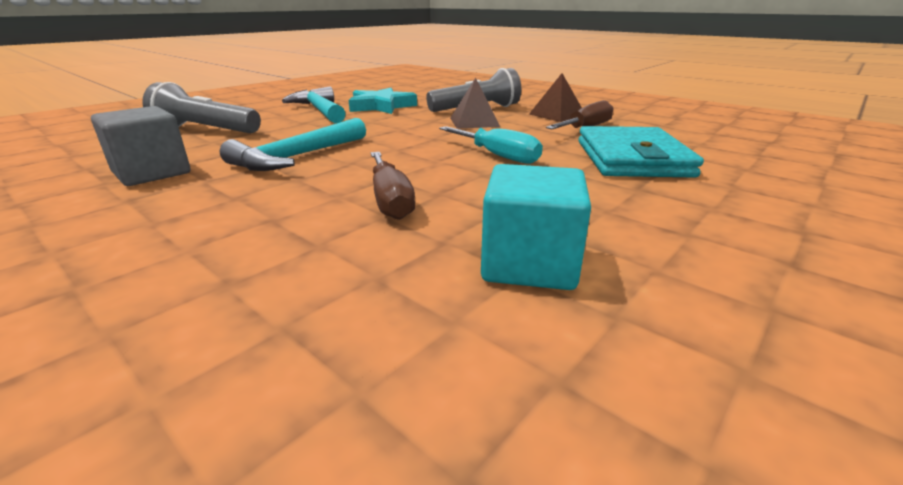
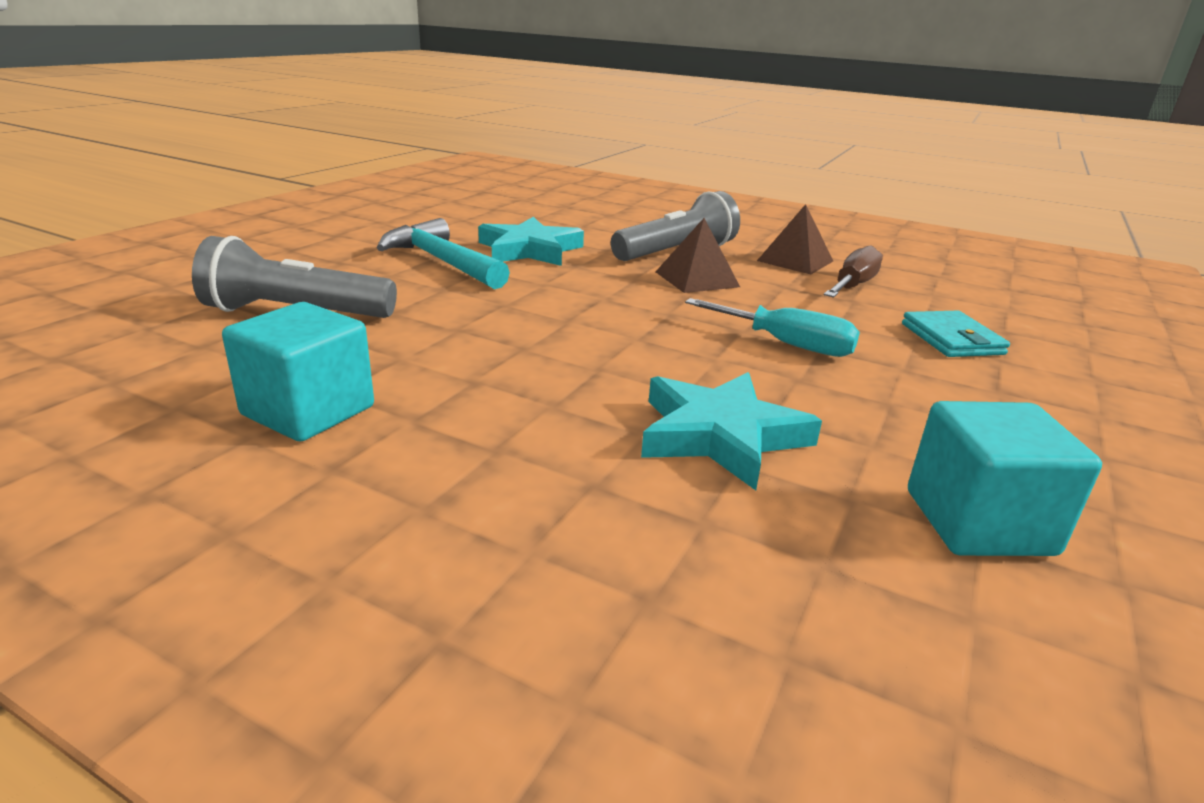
camera: 15 degrees left, 0 degrees up
(152, 173) = (308, 411): grey cube -> turquoise cube
(298, 157) = (507, 362): turquoise hammer -> none
(390, 200) = (721, 435): brown screwdriver -> turquoise star
(631, 158) = (951, 339): turquoise wallet -> turquoise wallet, size x0.57

